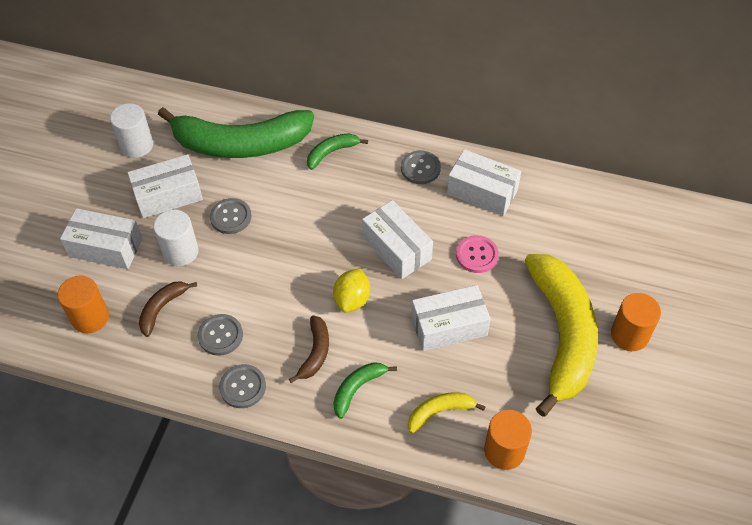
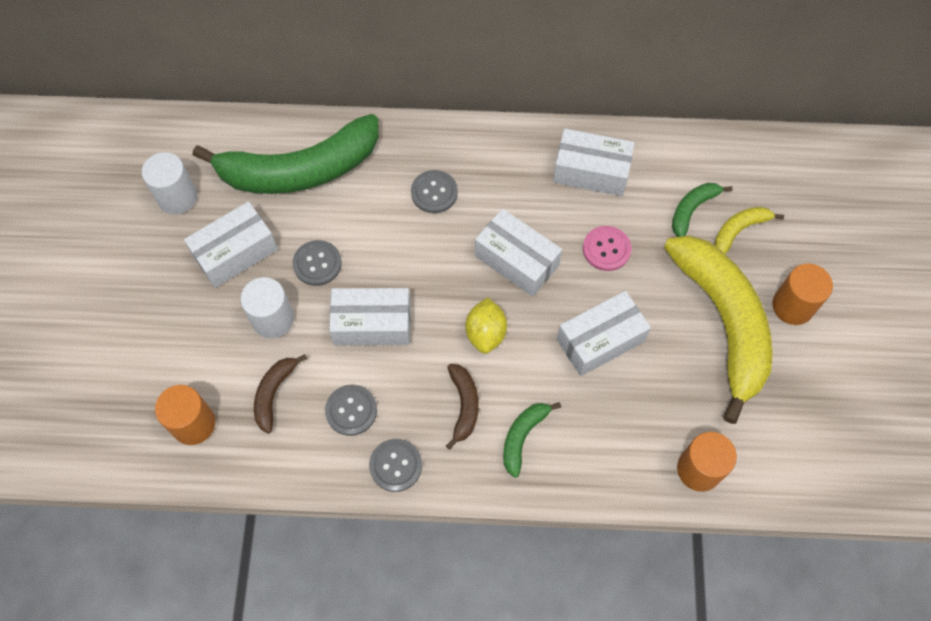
camera: 15 degrees left, 10 degrees up
(106, 247) = (183, 334): white box -> white box (372, 324)
(332, 152) = (409, 158): green banana -> green banana (692, 209)
(420, 168) = (514, 157): grey button -> grey button (434, 192)
(440, 411) = (619, 442): yellow banana -> yellow banana (739, 230)

